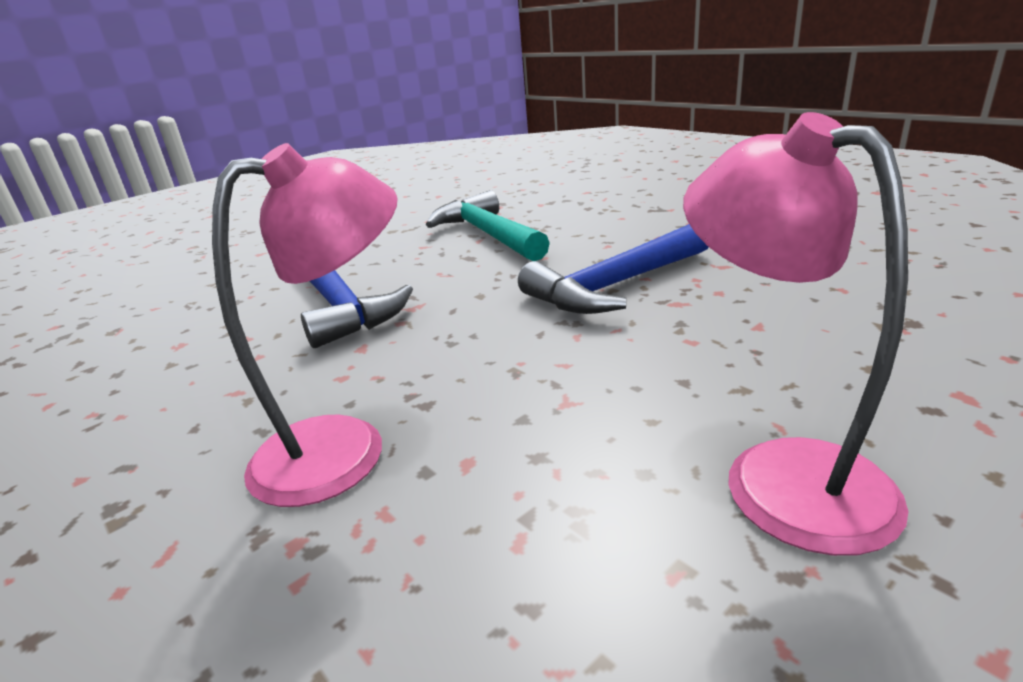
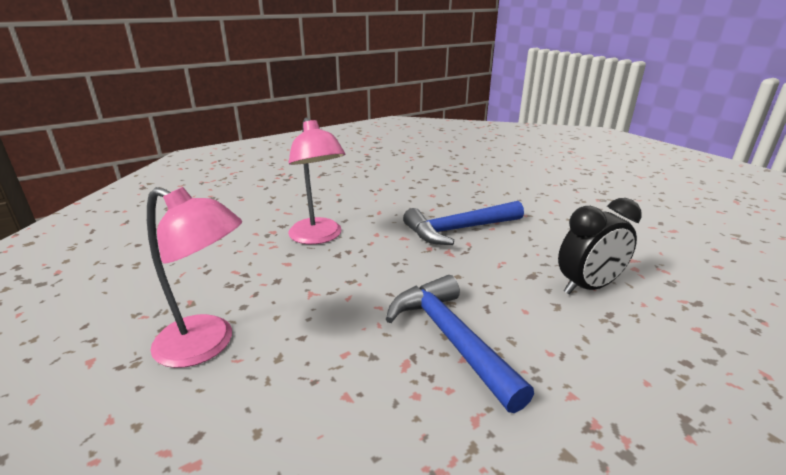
camera: 95 degrees right, 0 degrees up
(488, 234) = (588, 287): turquoise hammer -> black clock
(779, 474) = (207, 345): pink lamp -> pink lamp turned 45 degrees clockwise

